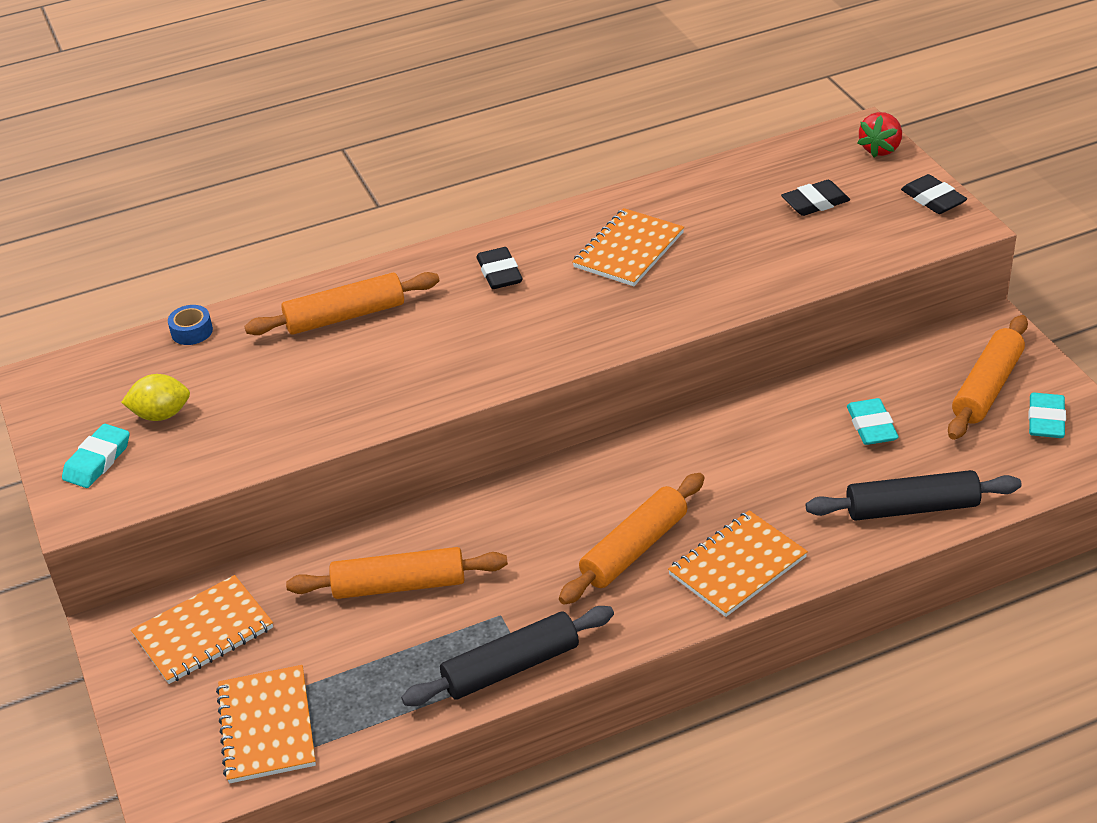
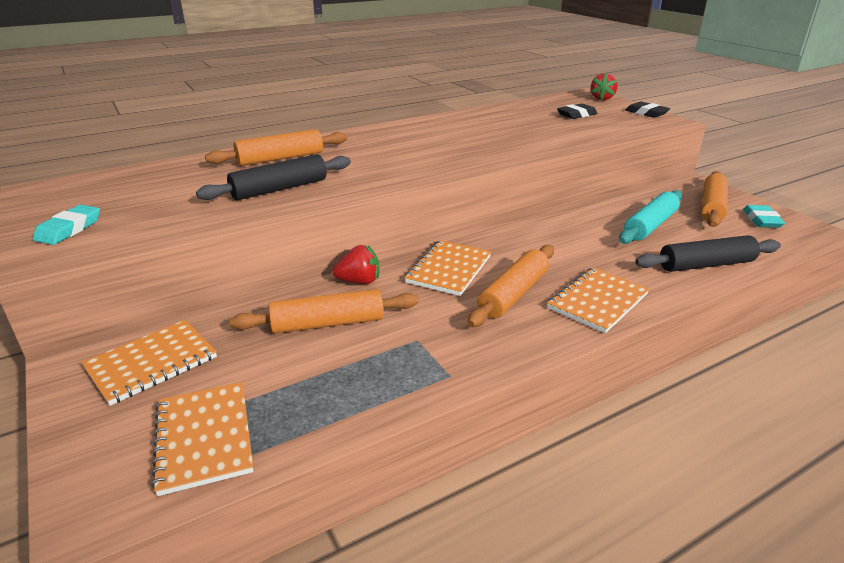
camera: 10 degrees left, 10 degrees down
(161, 415) = (132, 204): yellow lemon -> none
(192, 331) = (165, 166): blue tape -> none
(443, 518) = (359, 281): none -> red strawberry
(499, 273) = (386, 140): black eraser -> none
(511, 667) = (435, 377): black rolling pin -> black rolling pin (279, 189)
(628, 250) = (469, 131): orange notebook -> orange notebook (449, 269)
(871, 426) = (650, 225): turquoise eraser -> turquoise rolling pin

